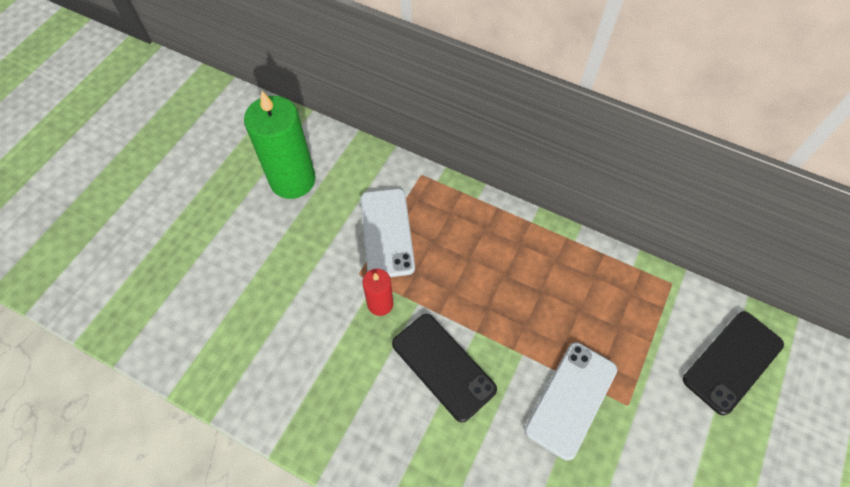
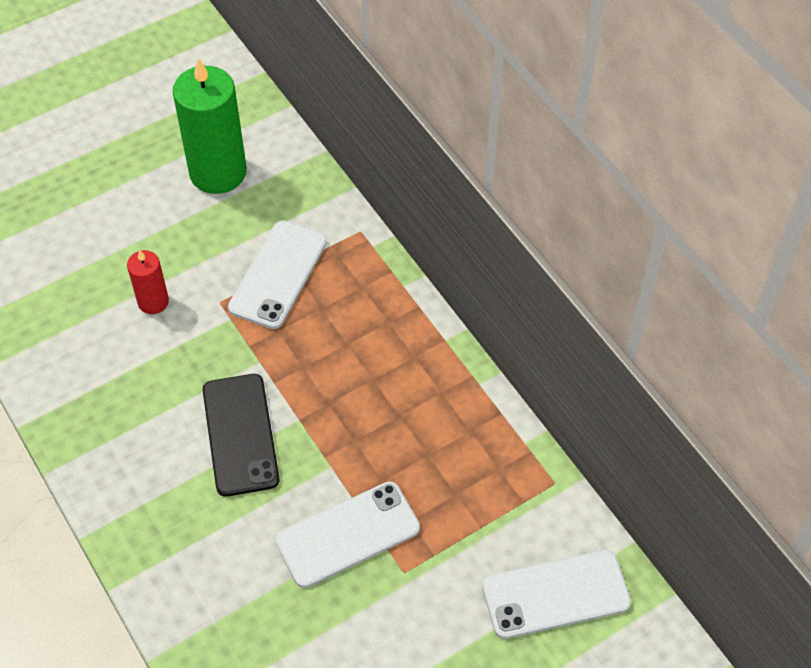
camera: 30 degrees right, 5 degrees down
(380, 304) = (220, 342): red candle -> red candle (153, 302)
(732, 362) = (555, 594): black phone -> white phone

